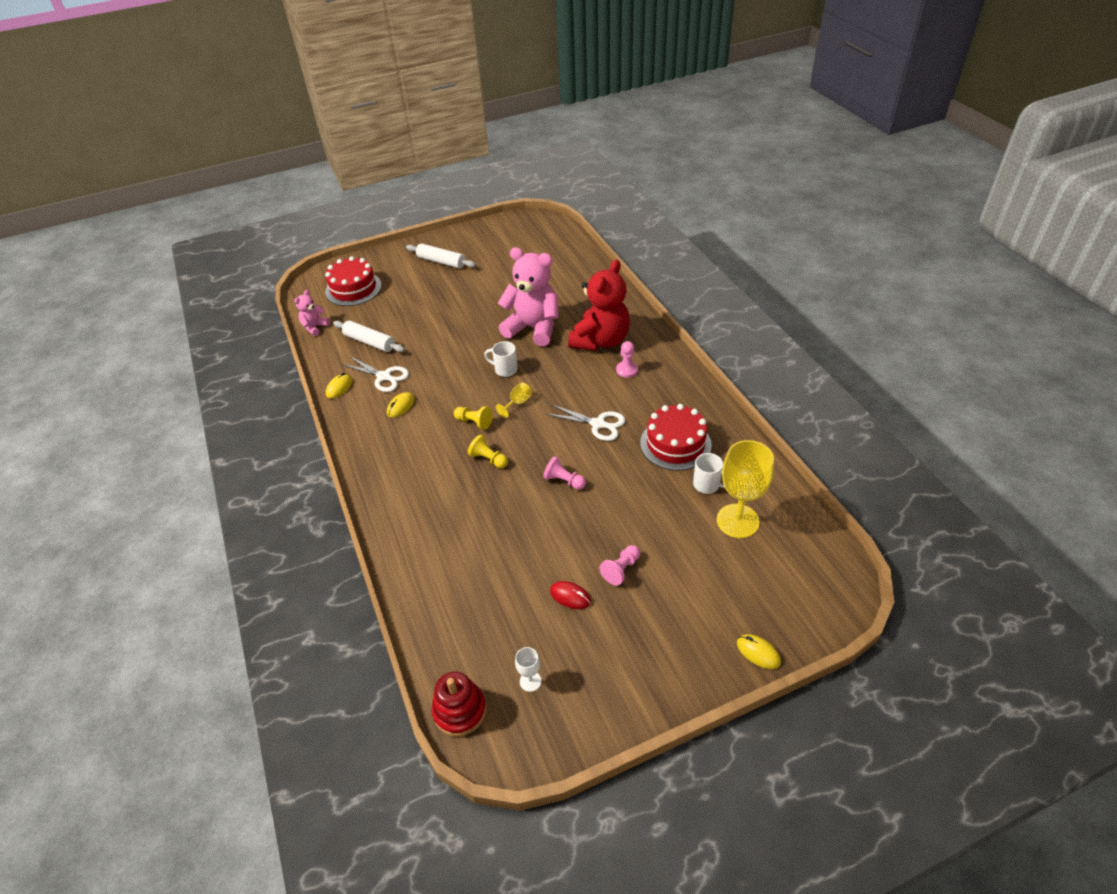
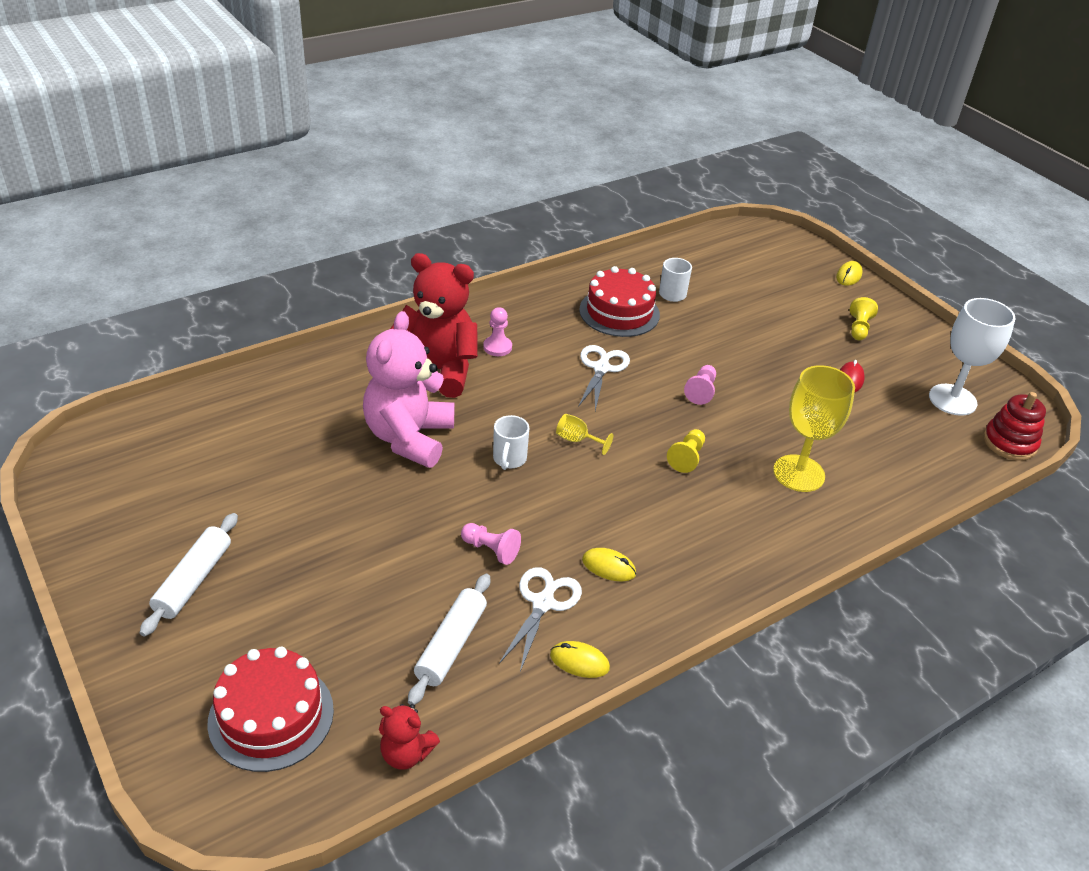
camera: 105 degrees left, 5 degrees down
(315, 327) = (406, 753): pink teddy bear -> red teddy bear
(474, 422) = (623, 479): yellow pawn -> yellow pawn (859, 328)
(530, 681) = (952, 400): white goblet -> white goblet, size x2.22
(621, 569) = (802, 348): pink pawn -> pink pawn (491, 550)
(737, 521) = (713, 278): yellow goblet -> yellow goblet (798, 473)

